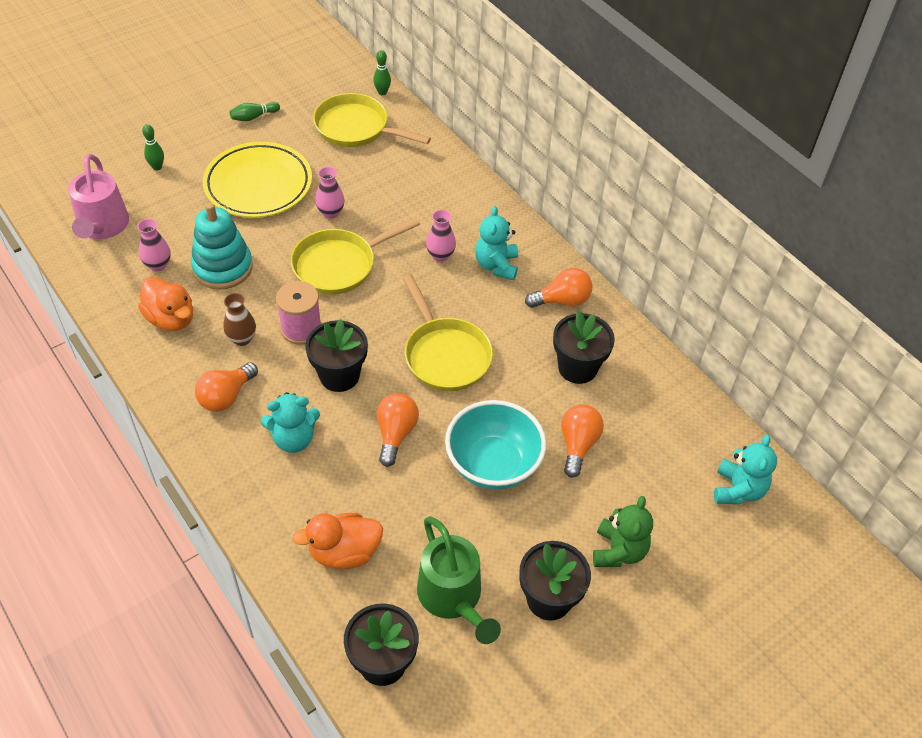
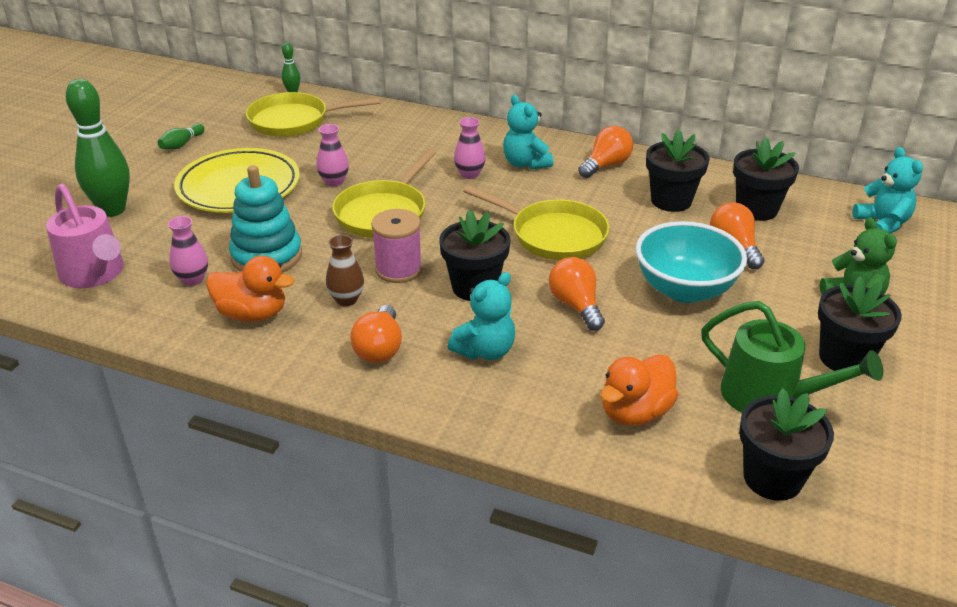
camera: 30 degrees left, 15 degrees down
(157, 167) = (113, 210): green bowling pin -> green bowling pin, size x2.21
(642, 415) = (756, 209): none -> black flower pot

